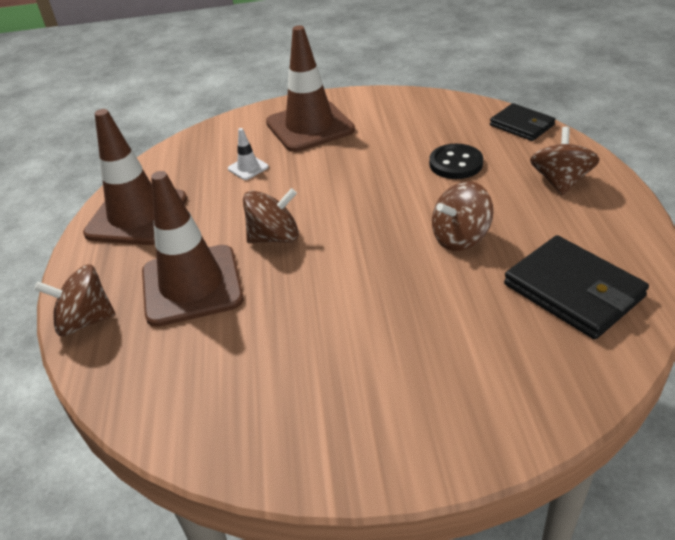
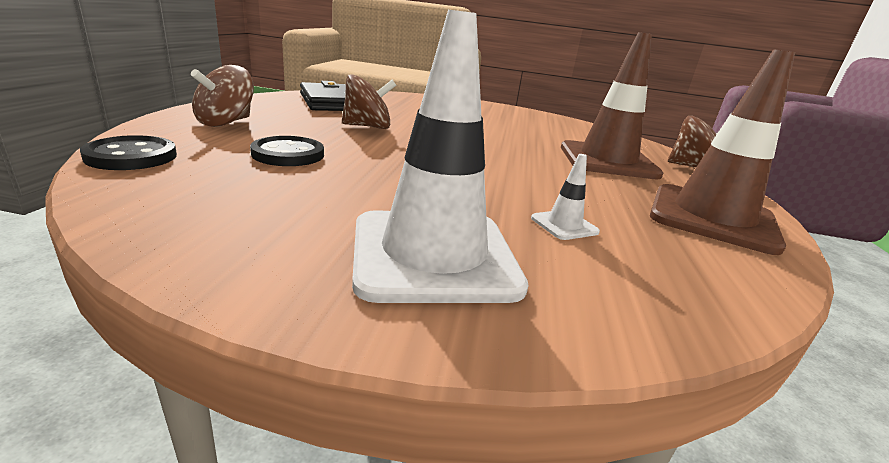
camera: 170 degrees left, 15 degrees down
(274, 237) = (531, 164): brown spinning top -> none
(310, 126) = (434, 255): brown traffic cone -> white traffic cone
(522, 125) = (131, 156): black wallet -> black button

